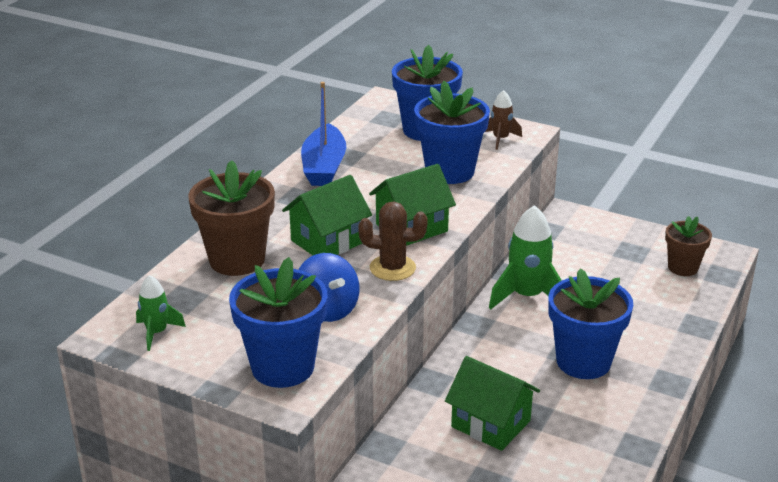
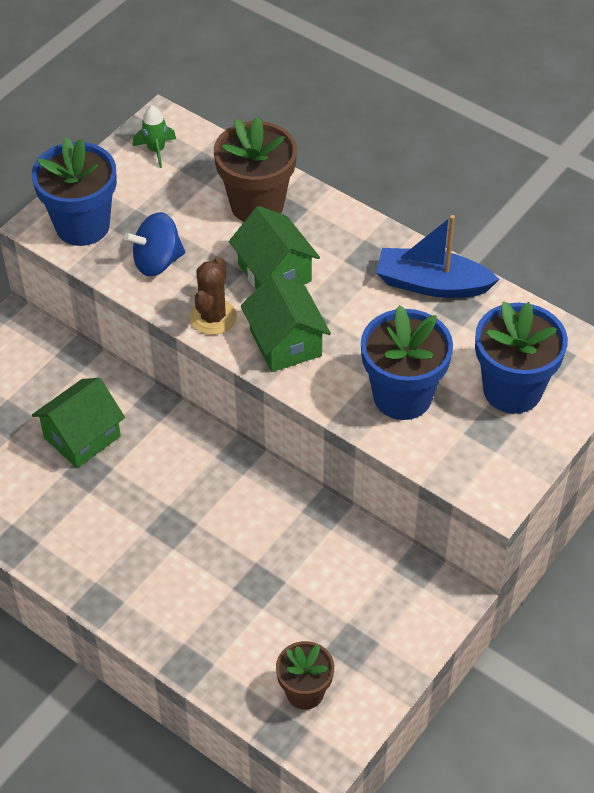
camera: 100 degrees right, 20 degrees up
(500, 139) = (479, 463): brown rocket -> none
(527, 296) = (278, 512): green rocket -> none
(583, 362) = (151, 535): blue flower pot -> none

